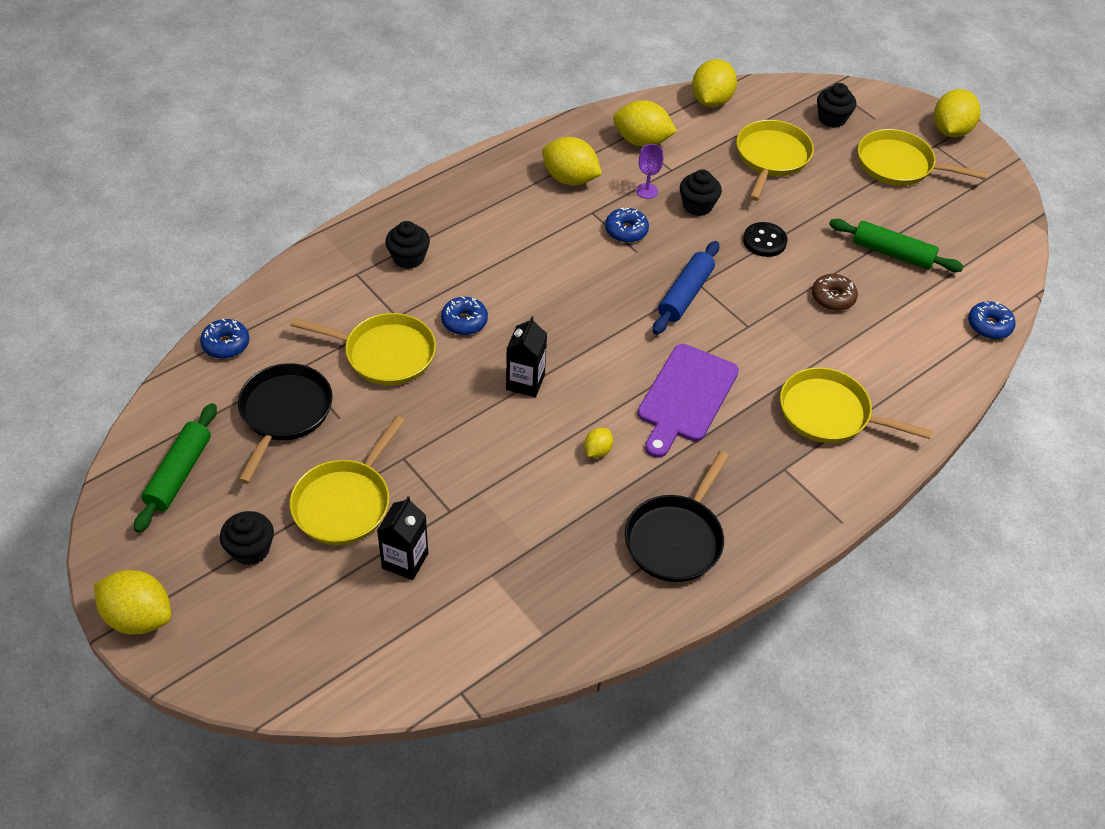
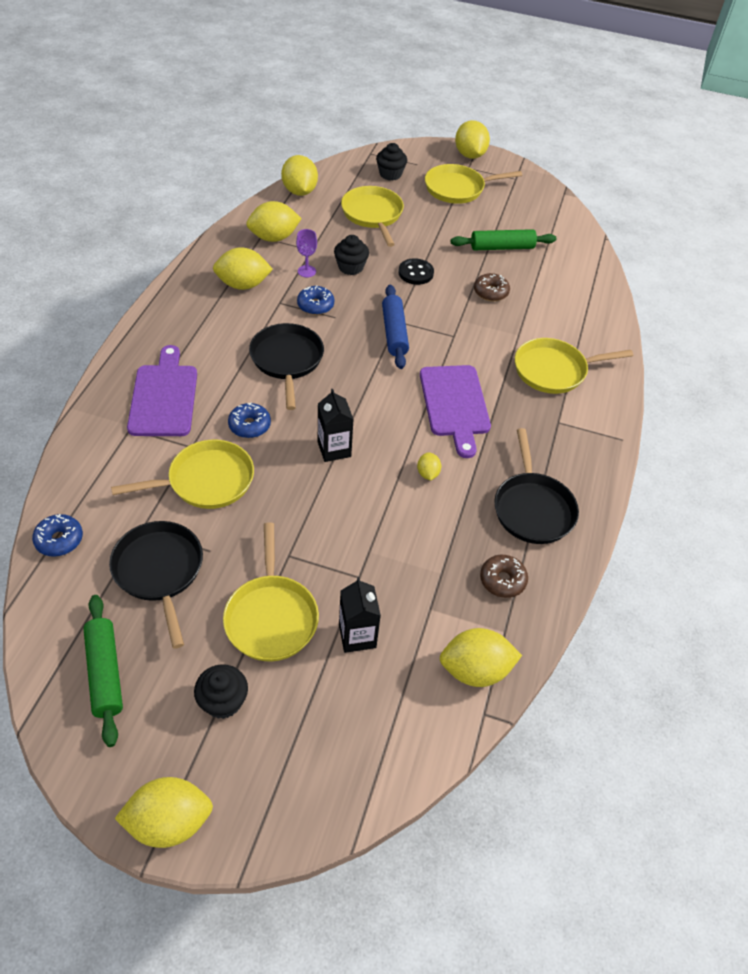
camera: 35 degrees left, 0 degrees up
(408, 258) = (164, 397): black cupcake -> purple cutting board
(485, 651) = (475, 670): none -> yellow lemon
(551, 274) = (287, 360): none -> black pan
(583, 588) = (502, 580): none -> brown donut
(989, 325) = (596, 269): blue donut -> none

